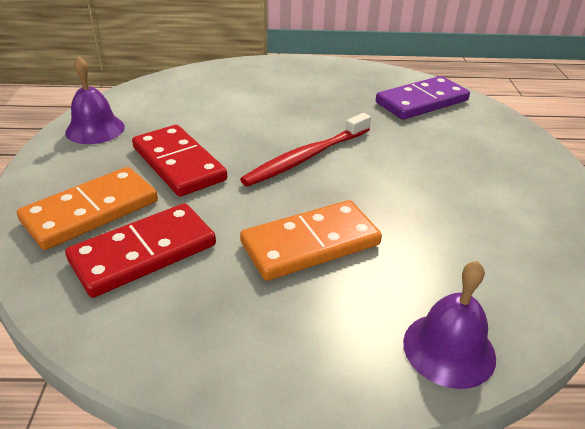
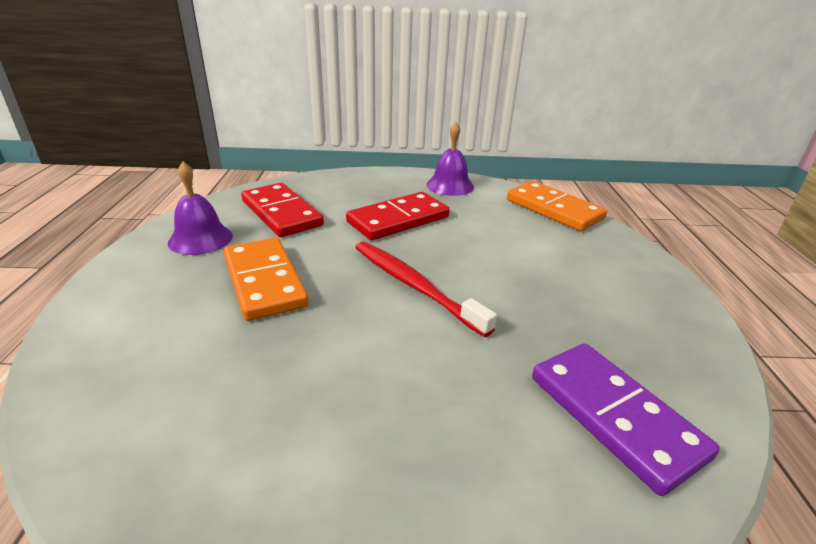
camera: 90 degrees right, 5 degrees down
(91, 211) = (335, 194): orange domino -> orange domino (554, 209)
(449, 349) = (88, 347): purple bell -> purple bell (200, 239)

